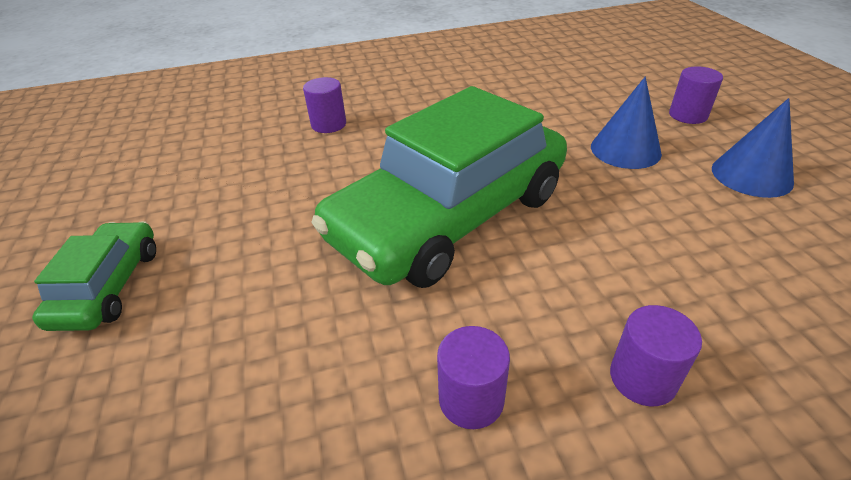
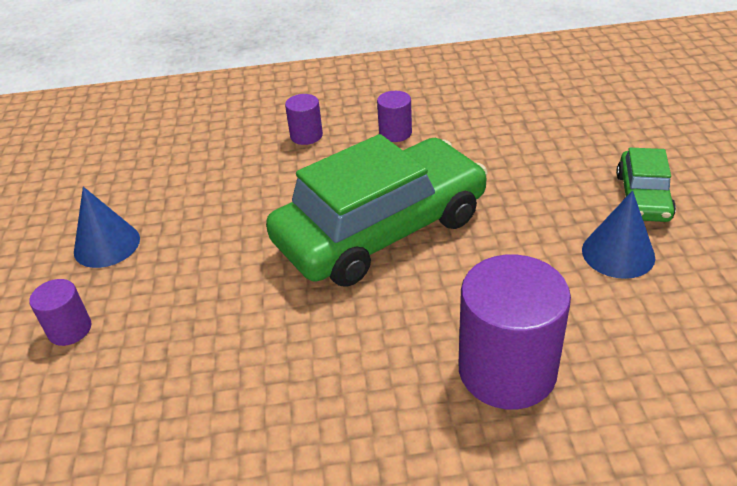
camera: 170 degrees left, 0 degrees up
(329, 124) = (507, 370): purple cylinder -> purple cylinder, size x2.04
(625, 149) = (183, 285): blue cone -> blue cone (618, 253)

